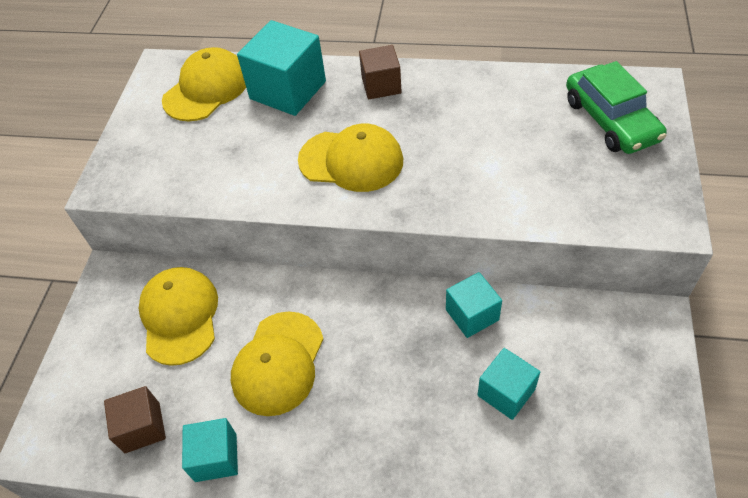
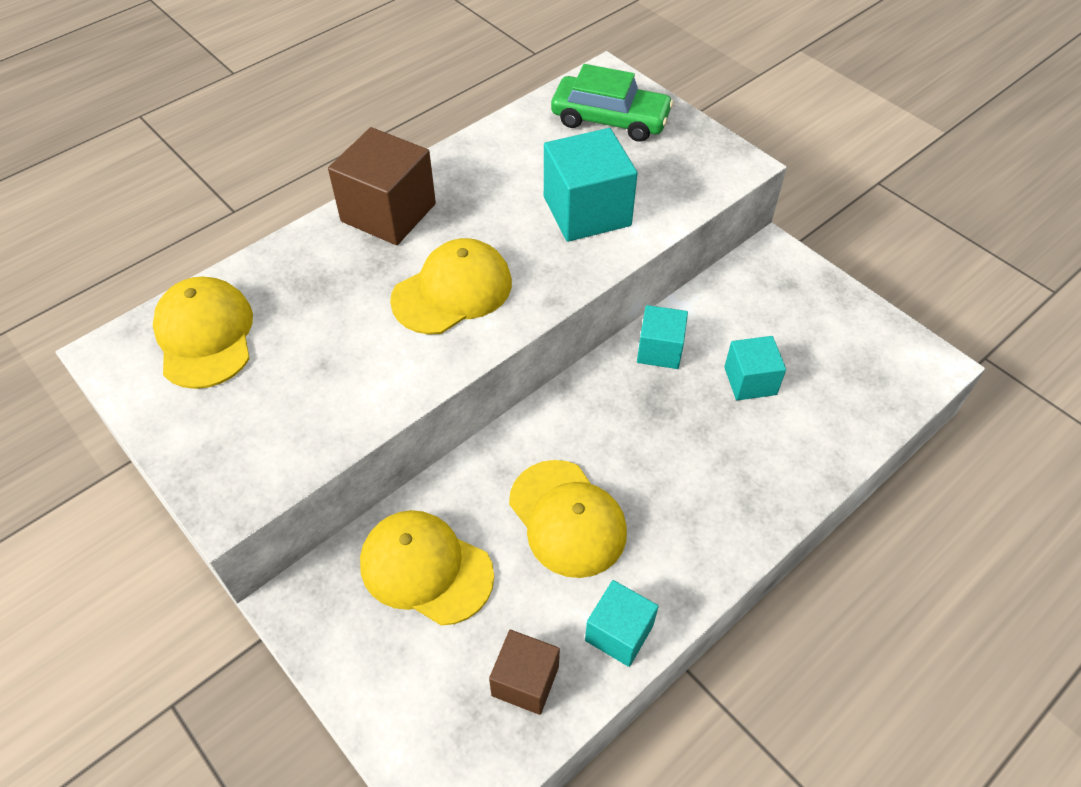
camera: 55 degrees left, 0 degrees up
(288, 90) = (300, 277): turquoise cube -> turquoise cube (587, 211)
(381, 85) = (388, 212): brown cube -> brown cube, size x1.67

